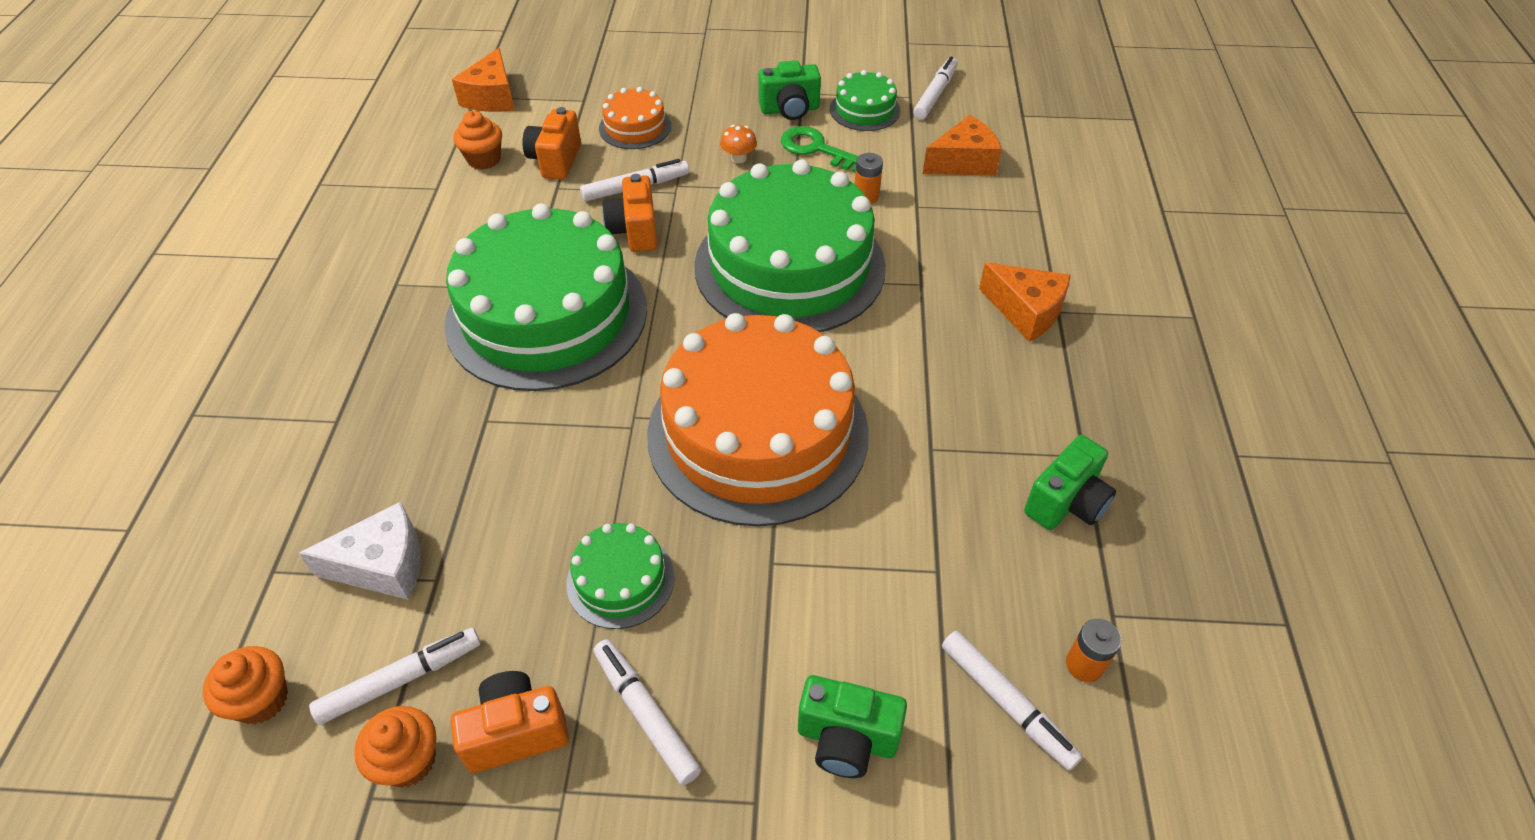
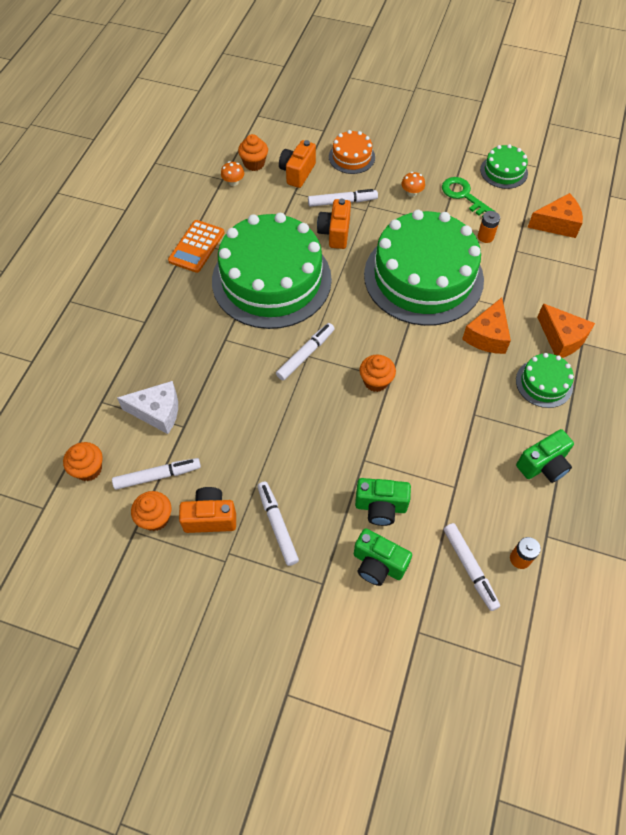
camera: 15 degrees right, 10 degrees up
(410, 290) = (197, 247): none -> orange calculator
(455, 189) = (233, 182): none -> orange mushroom
(492, 97) = (267, 118): orange cheese -> orange cheese (487, 335)
(620, 580) = (280, 450): green cake -> green cake (544, 383)
(758, 433) = (376, 381): orange cake -> orange cupcake
(790, 110) = (454, 162): green camera -> green camera (380, 507)
(935, 94) = (555, 168): white marker -> white marker (305, 354)

